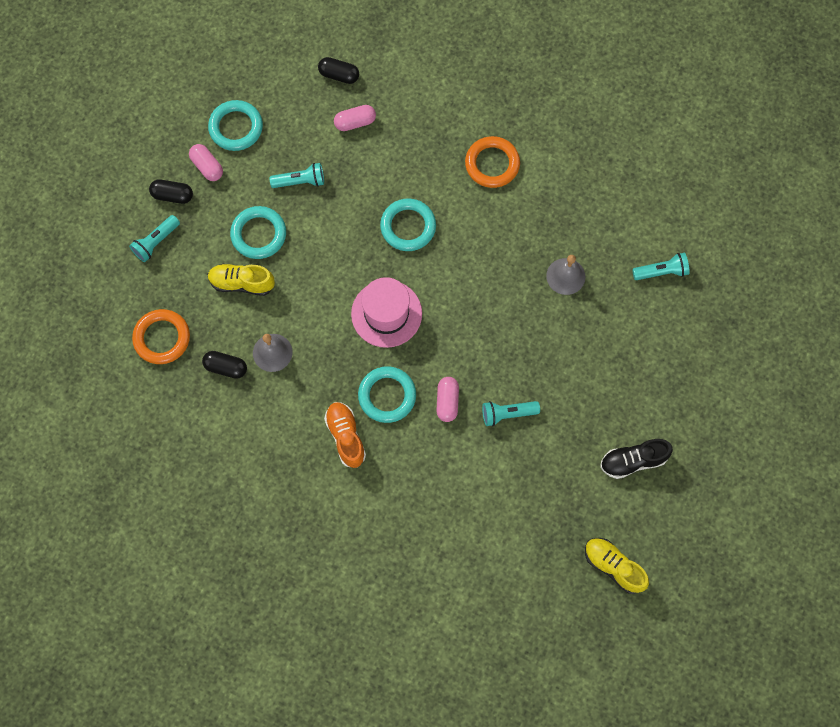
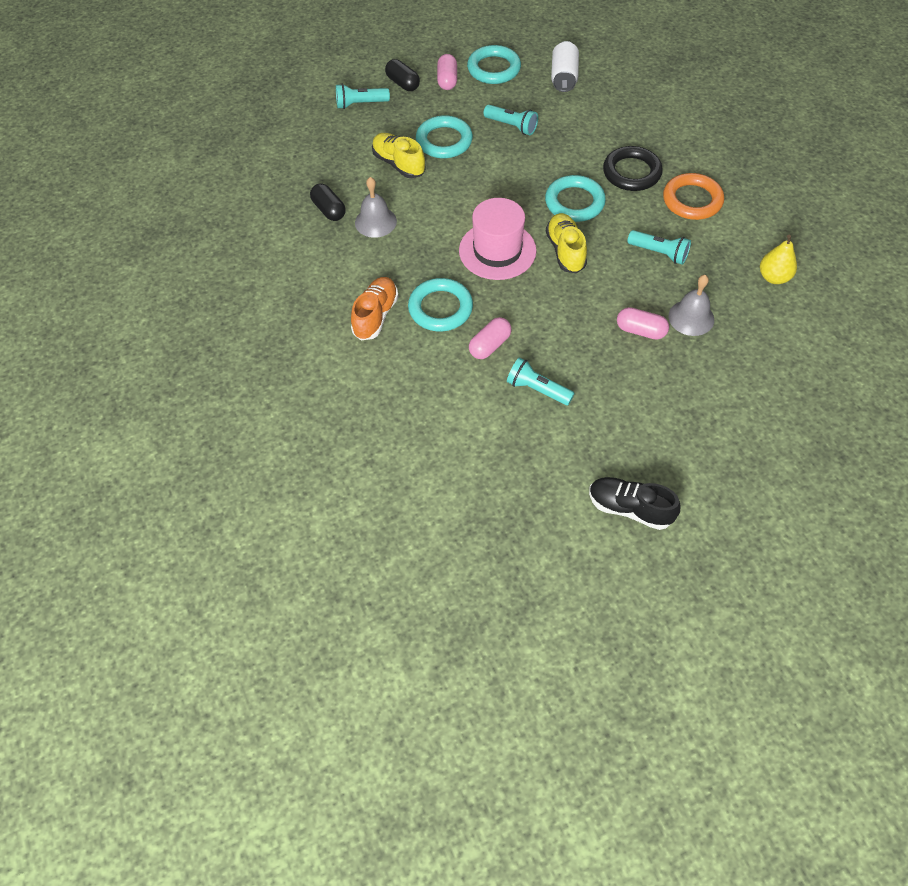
camera: 40 degrees right, 15 degrees down
(162, 338) = (301, 163): orange ring -> none
(301, 99) = (563, 77): none -> white can
(339, 75) = (610, 78): black capsule -> none
(355, 122) = (594, 113): pink capsule -> pink capsule (640, 331)
(428, 166) = (631, 172): none -> black ring
(596, 199) = (773, 277): none -> yellow pear
(613, 566) = (527, 589): yellow shoe -> yellow shoe (565, 251)
(661, 271) = (795, 369): turquoise flashlight -> turquoise flashlight (659, 253)

